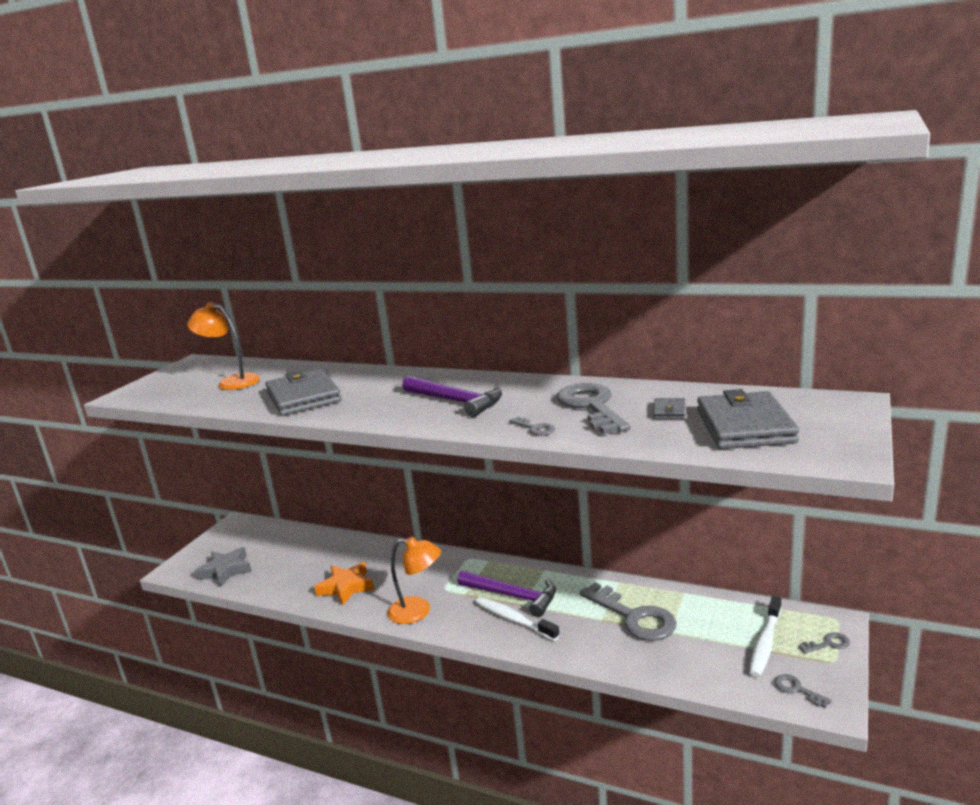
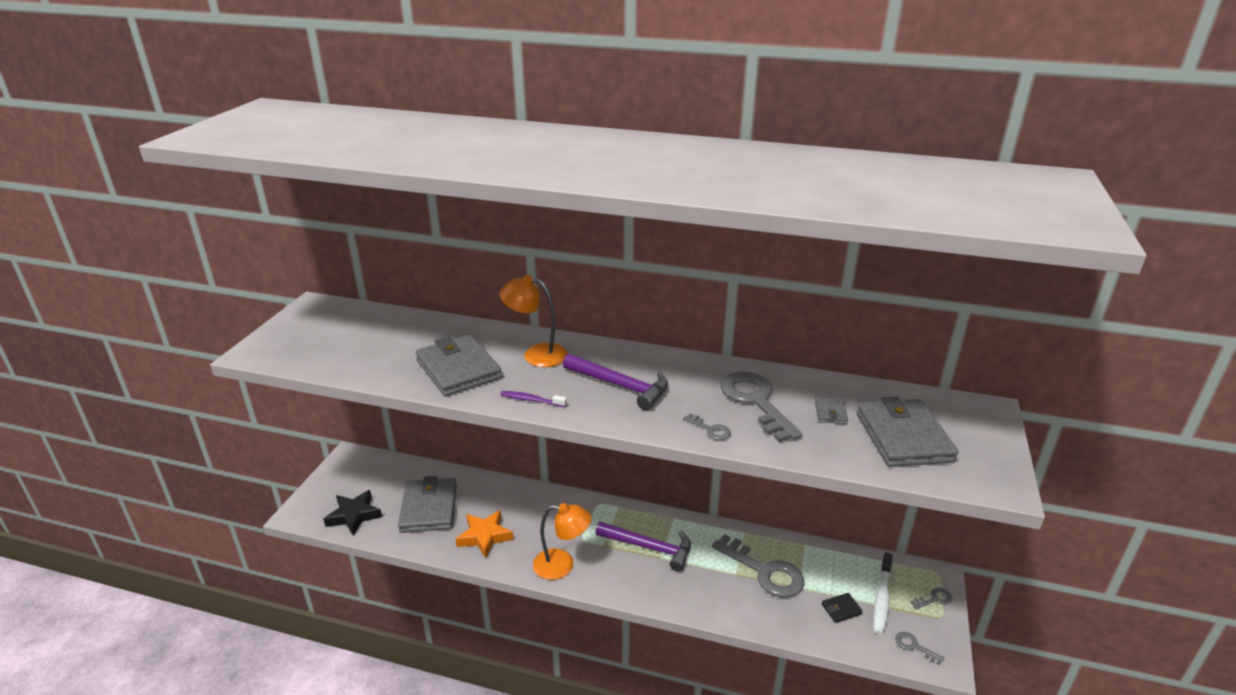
camera: 10 degrees left, 10 degrees up
(225, 570) = (354, 515): grey star -> black star
(231, 382) = (370, 340): orange lamp -> orange lamp (536, 354)
(298, 564) = (429, 508): none -> grey wallet
(363, 415) = (531, 400): none -> purple toothbrush
(514, 619) = (655, 574): white toothbrush -> none
(715, 653) = (841, 609): none -> black wallet

